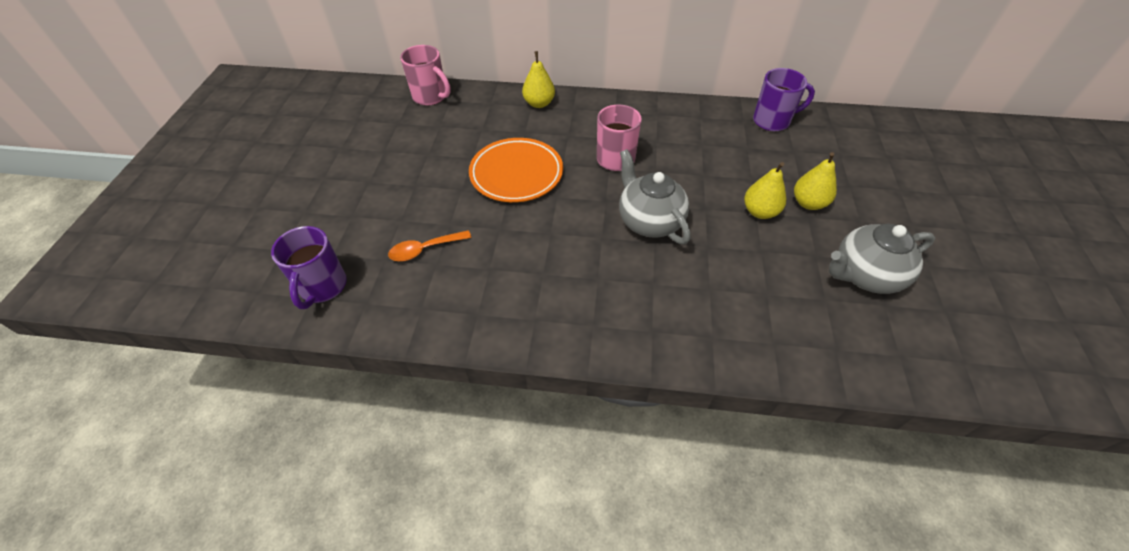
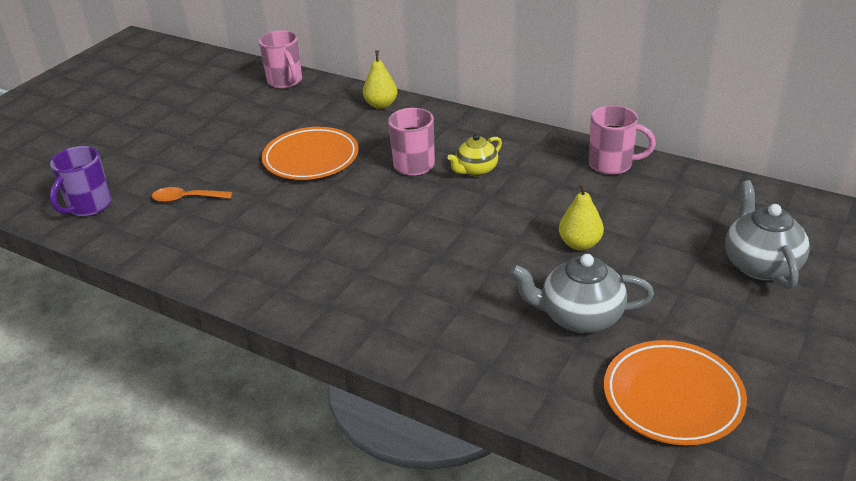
camera: 25 degrees right, 15 degrees down
(649, 221) = (401, 222): grey teapot -> grey teapot (760, 265)
(671, 151) = (476, 170): none -> yellow teapot
(760, 212) = (519, 240): yellow pear -> none
(772, 121) = (612, 165): purple mug -> pink mug
(991, 330) = (672, 397): none -> orange plate

